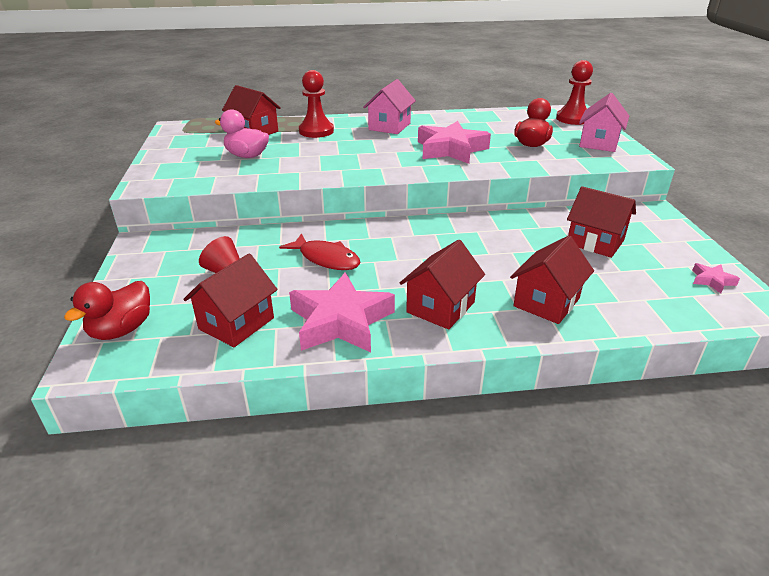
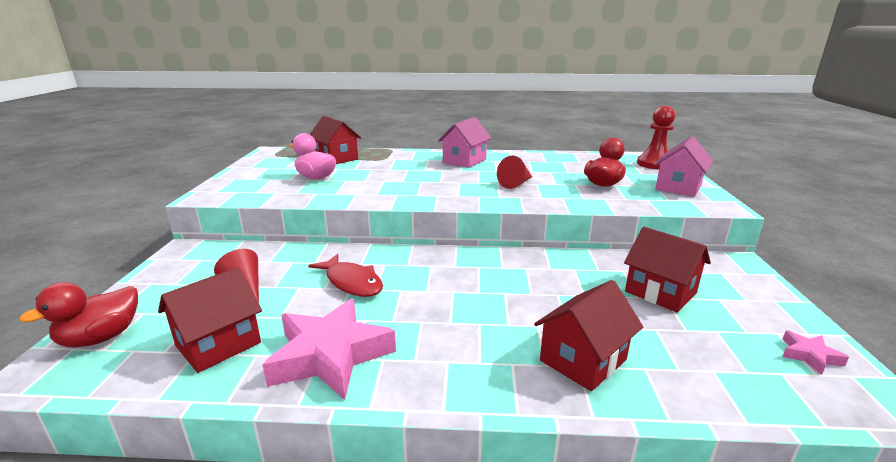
camera: 10 degrees right, 10 degrees down
(316, 131) = (393, 161): red pawn -> none
(440, 307) = (451, 351): red house -> none
(450, 149) = (516, 184): pink star -> red cone

